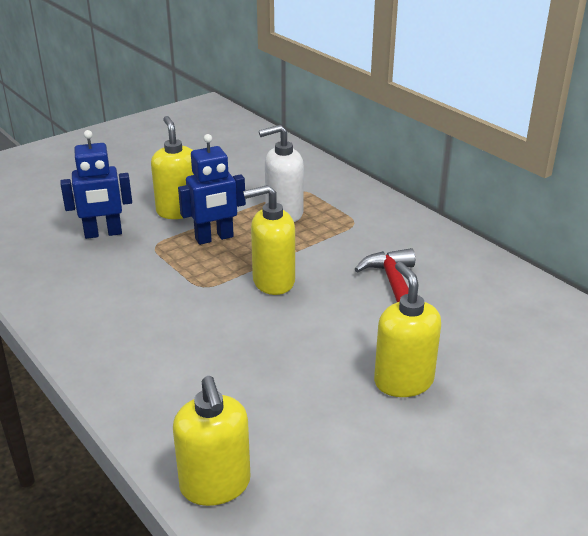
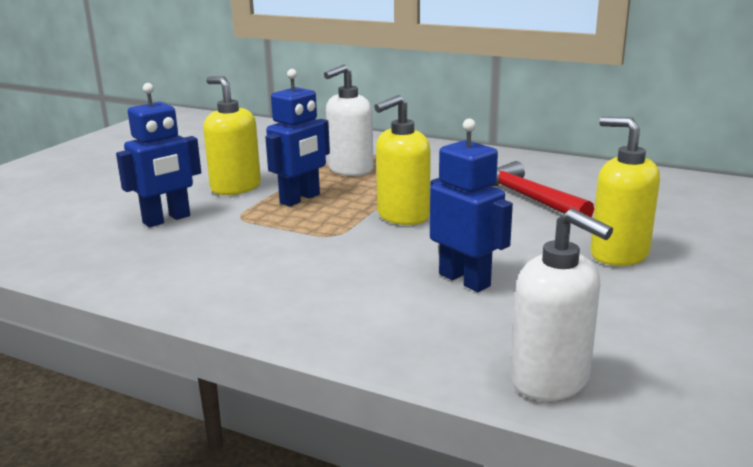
camera: 25 degrees left, 10 degrees down
(215, 485) = (550, 380): yellow soap dispenser -> white soap dispenser
(252, 367) = (465, 280): none -> blue robot

